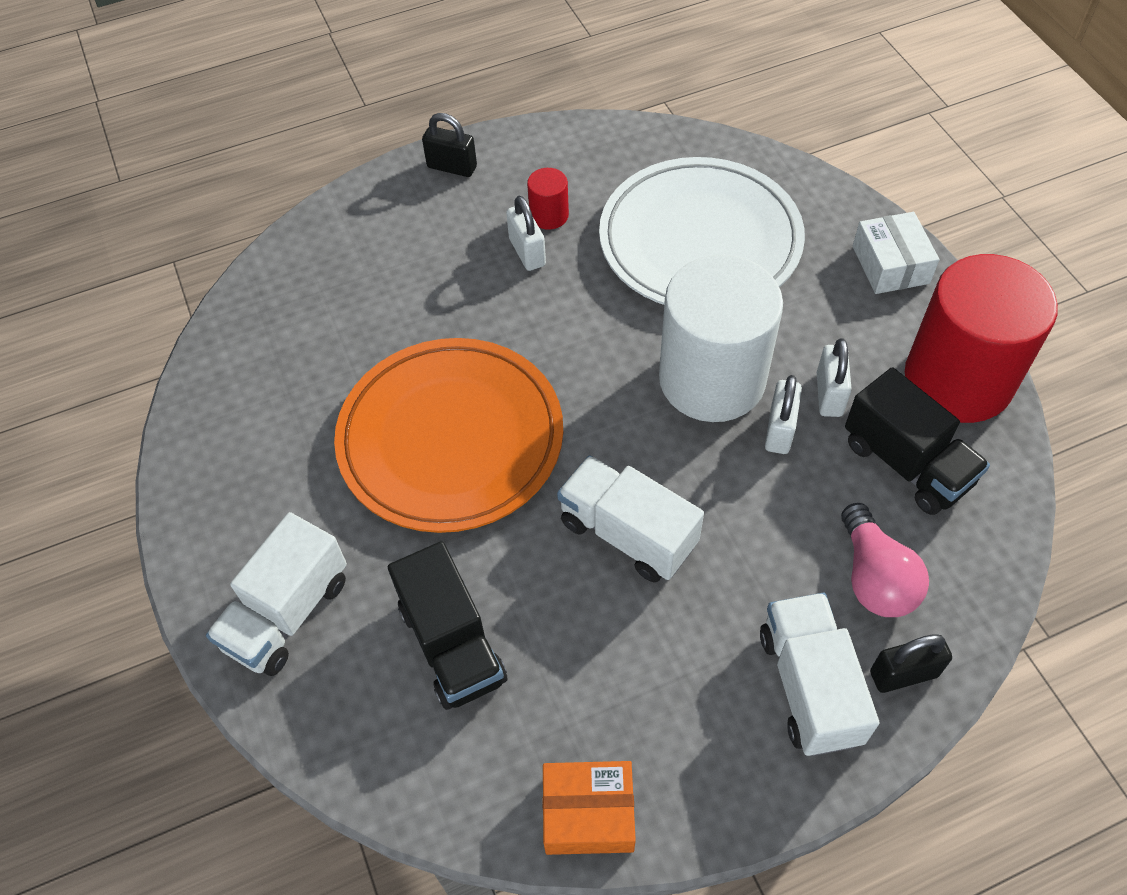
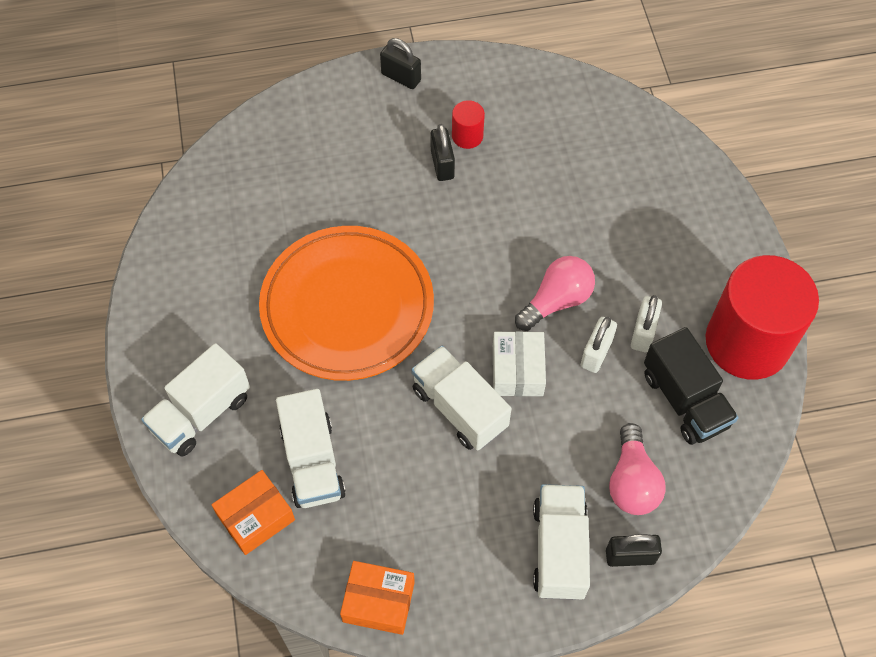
camera: 10 degrees right, 5 degrees up
(392, 736) = (256, 517): none -> orange box
(452, 644) = (313, 462): black truck -> white truck
(527, 252) = (442, 164): white padlock -> black padlock
(700, 241) = (580, 183): white plate -> none
(712, 379) = (556, 301): white cylinder -> pink light bulb
(890, 265) = (726, 235): white box -> white box (517, 370)

